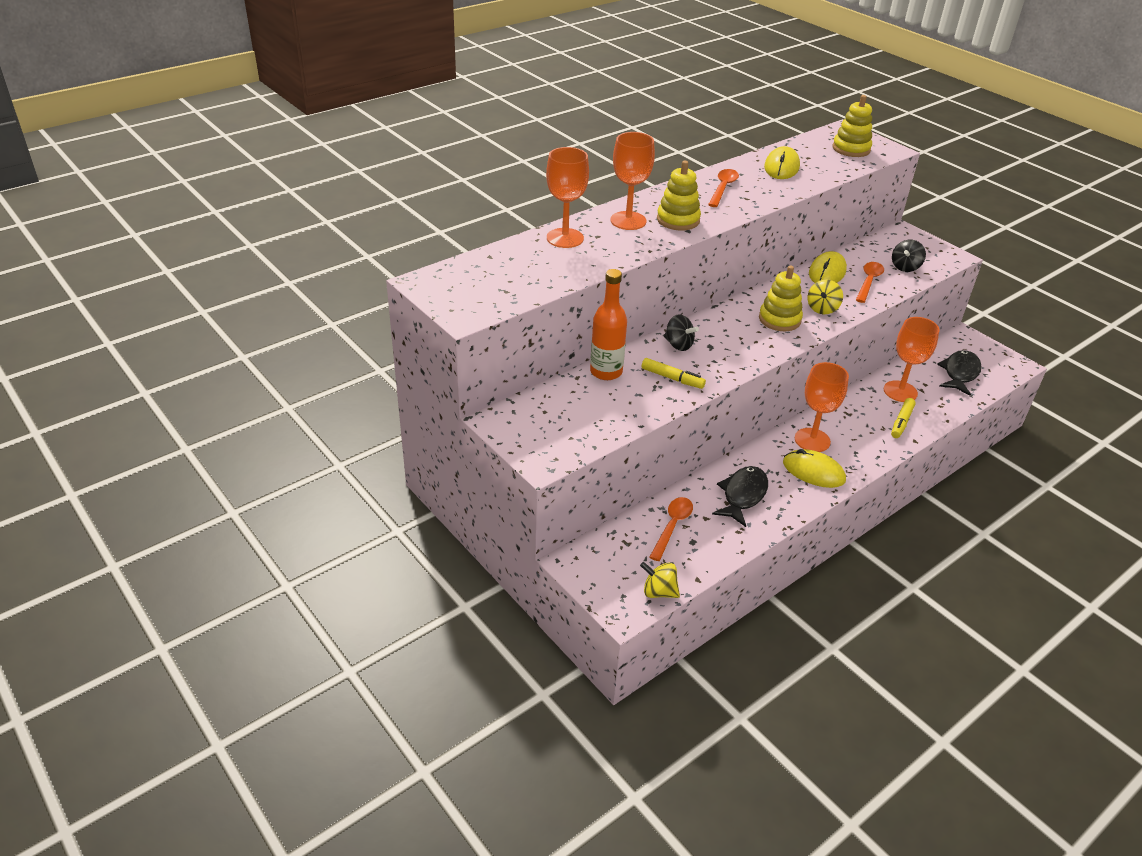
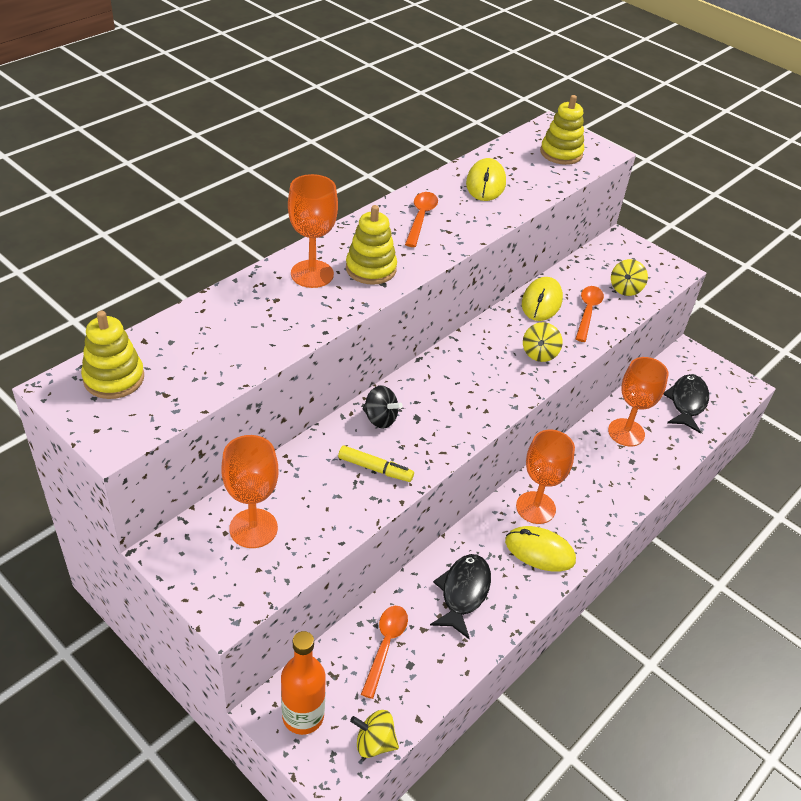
camera: 10 degrees left, 5 degrees up
(565, 238) = (236, 306): orange goblet -> orange goblet (253, 528)
(606, 372) = (297, 466): orange bottle -> orange bottle (303, 716)
(779, 319) = (493, 372): yellow stacking toy -> yellow stacking toy (114, 378)
(901, 422) = (630, 474): yellow marker -> none
(905, 267) = (625, 289): black spinning top -> yellow spinning top

